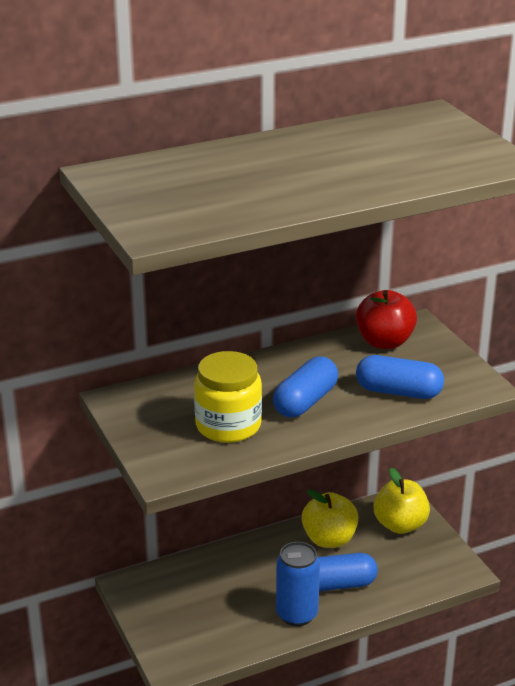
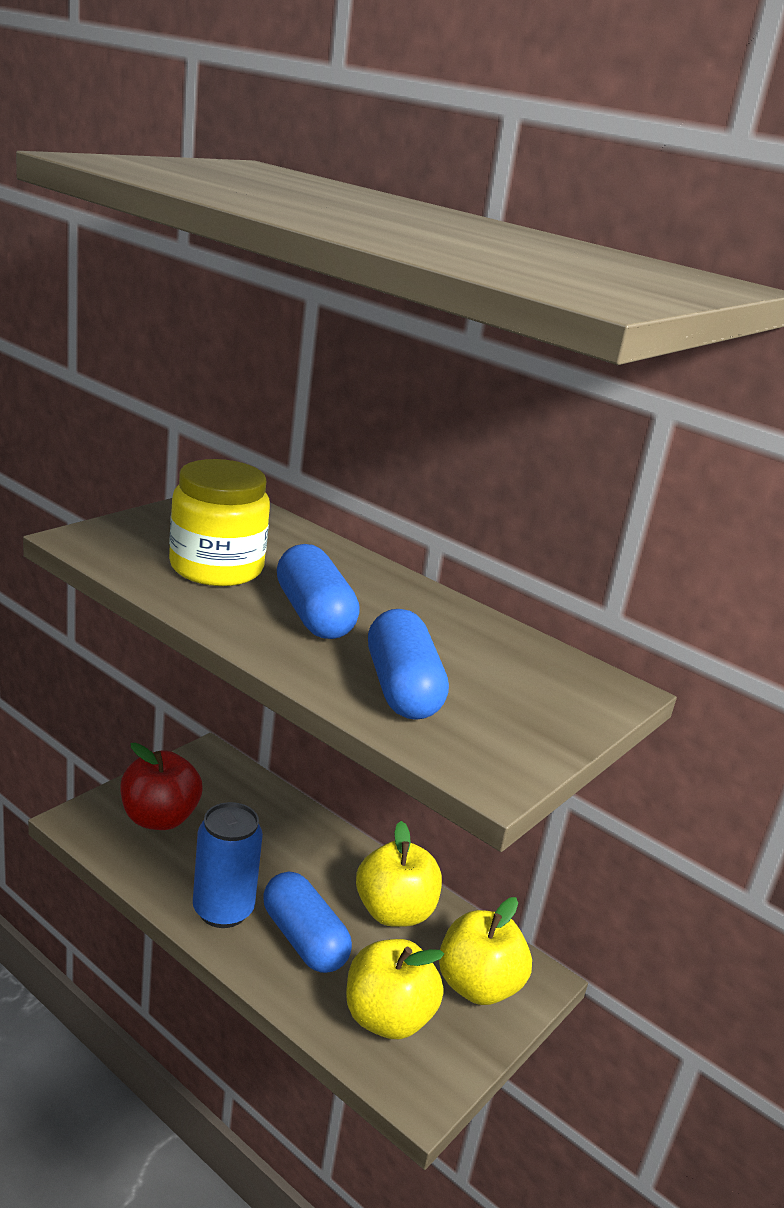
camera: 60 degrees right, 5 degrees down
(305, 402) = (313, 615): blue capsule -> blue capsule turned 60 degrees clockwise
(384, 342) = (531, 665): red apple -> red apple (159, 818)
(410, 568) = (387, 1018): none -> yellow apple

